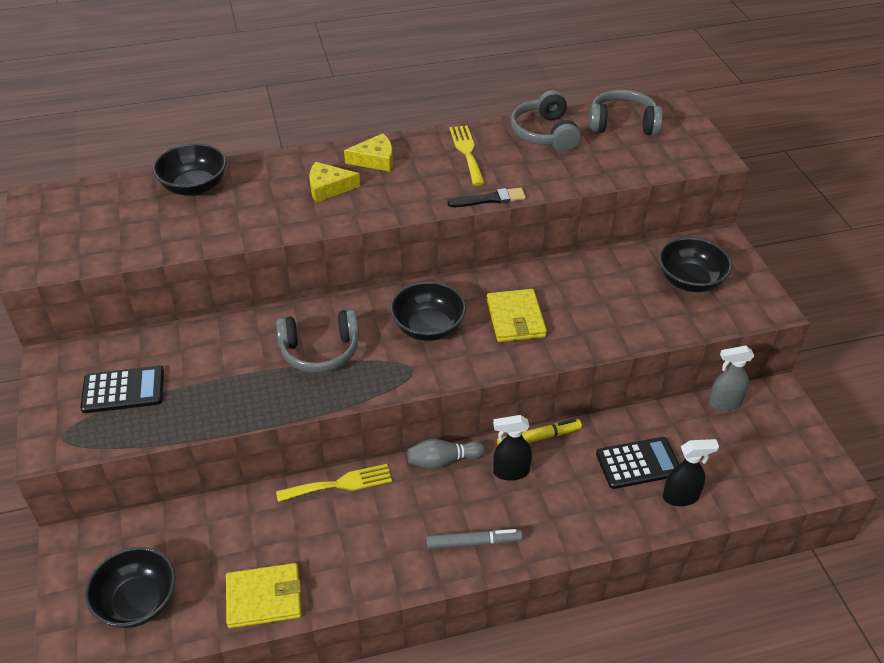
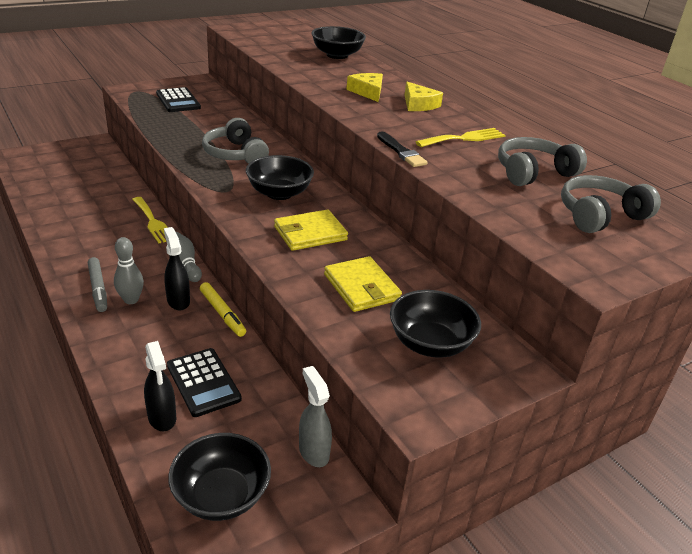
camera: 70 degrees right, 10 degrees down
(138, 602) = (50, 167): black bowl -> black bowl (221, 495)
(264, 597) = (50, 207): yellow wallet -> yellow wallet (361, 287)
(501, 513) = (131, 300): none -> grey bowling pin
(622, 124) = (599, 215): grey headphones -> grey headphones turned 105 degrees counterclockwise

